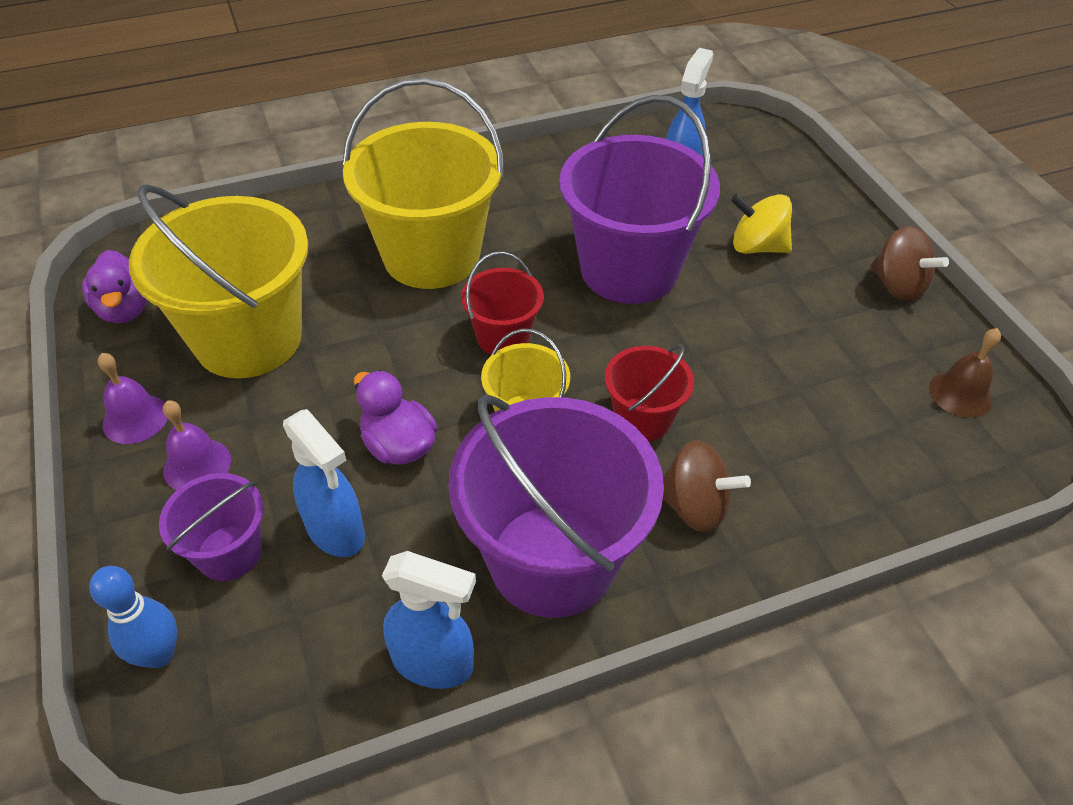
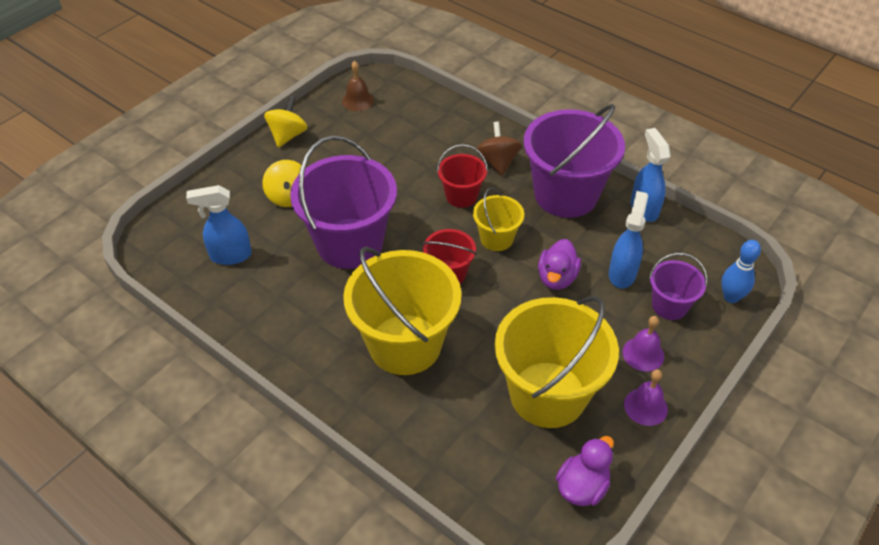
camera: 120 degrees left, 0 degrees up
(897, 286) = (288, 135): brown spinning top -> yellow spinning top

